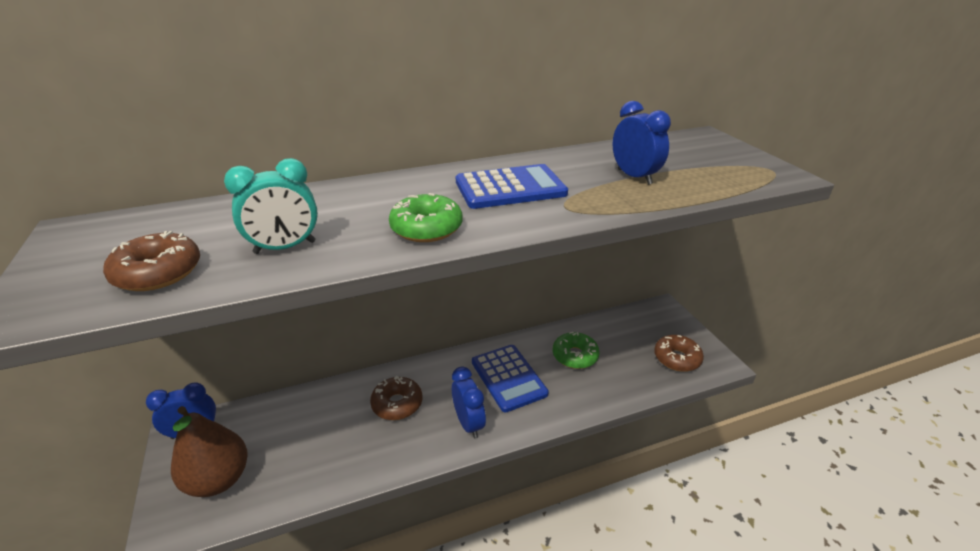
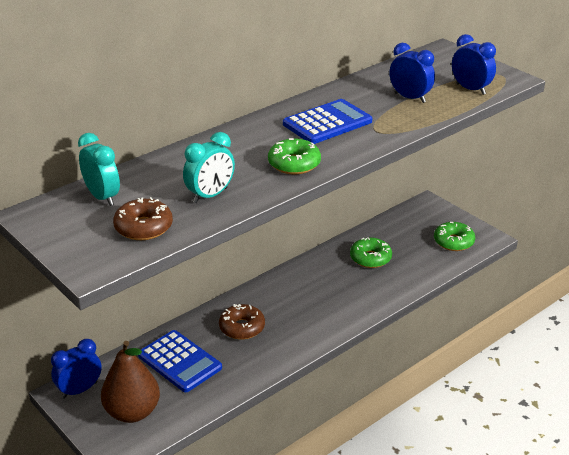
camera: 20 degrees left, 0 degrees up
(168, 225) = (102, 197): none -> turquoise clock
(469, 423) = (311, 326): blue clock -> blue clock (470, 89)
(508, 378) = (324, 287): blue calculator -> blue calculator (180, 361)
(677, 358) = (453, 242): brown donut -> green donut

